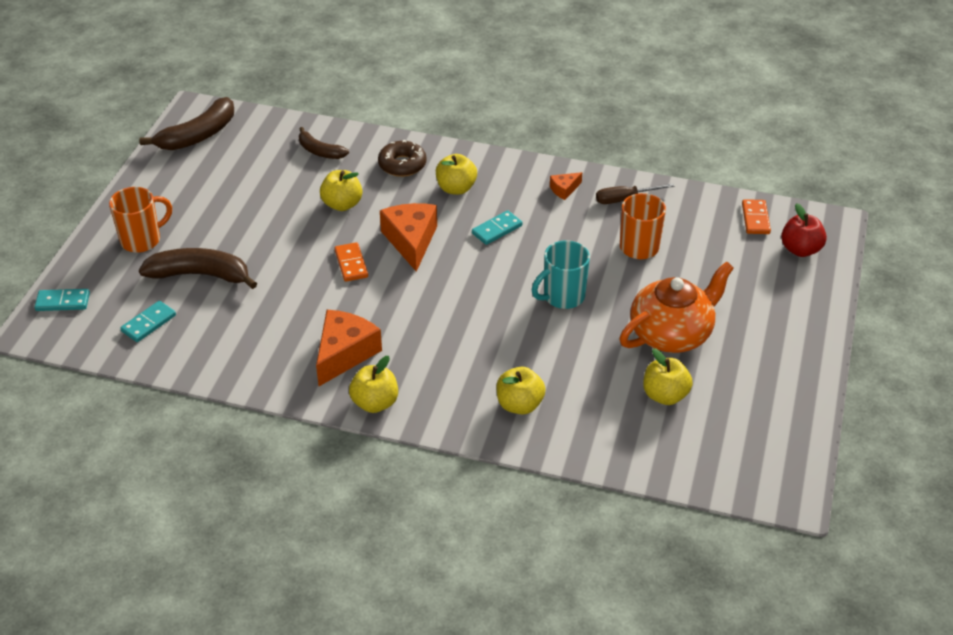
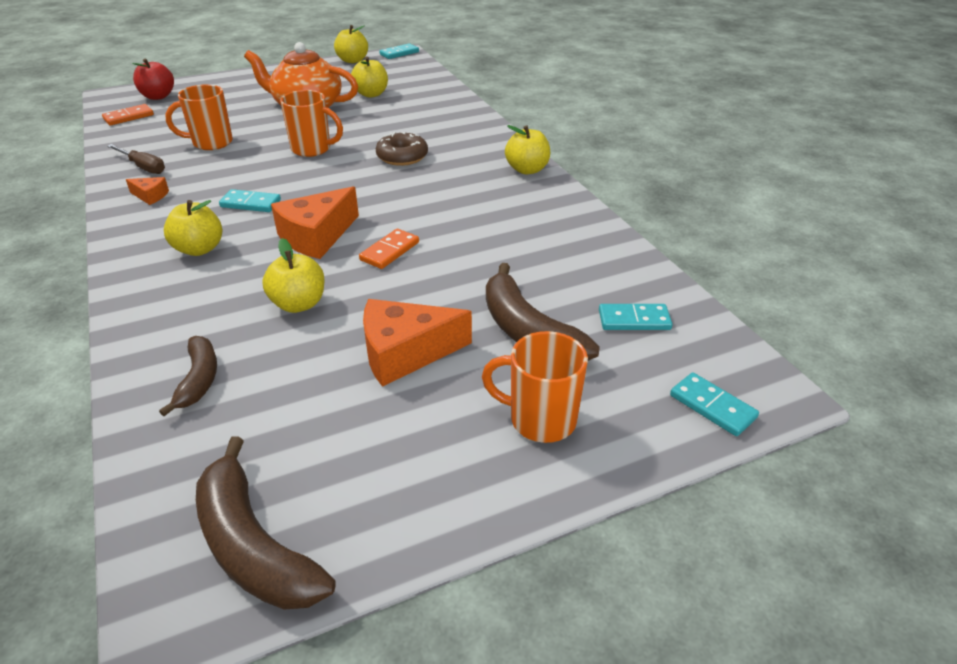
camera: 130 degrees left, 5 degrees down
(198, 135) = (254, 545): brown banana -> brown banana turned 135 degrees counterclockwise
(344, 353) = (501, 202): orange cheese -> orange cheese (405, 353)
(402, 165) = (179, 301): brown donut -> brown donut (402, 157)
(519, 405) = (447, 127): yellow apple -> yellow apple (352, 60)
(562, 297) = (312, 149): turquoise mug -> orange mug
(793, 492) = (399, 53): none -> turquoise domino

